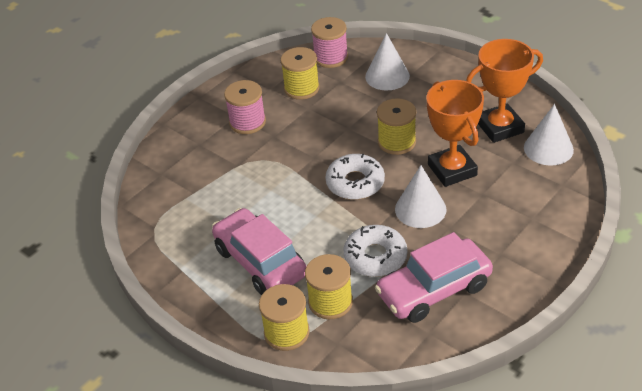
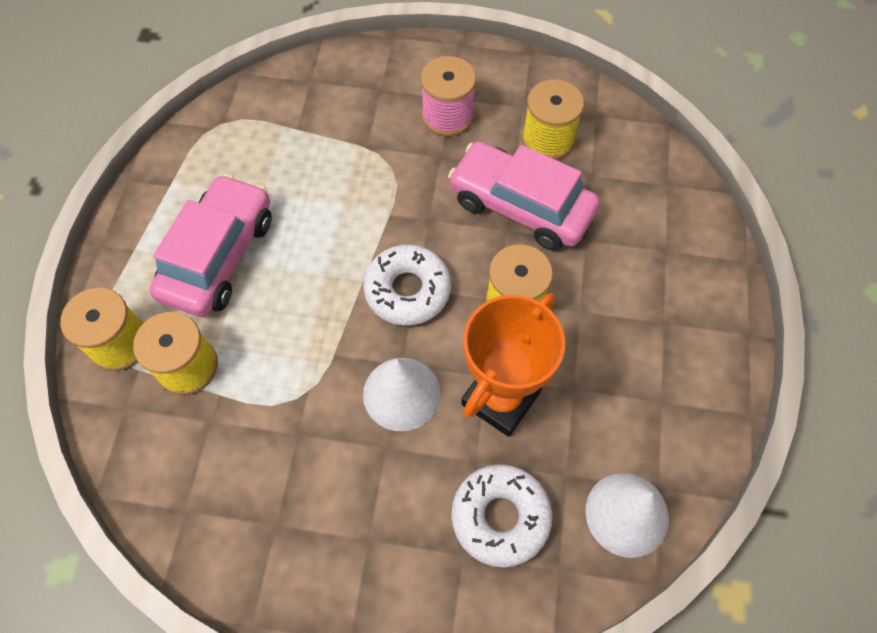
camera: 55 degrees right, 20 degrees up
(331, 57) = (631, 139): pink spool -> none
(375, 257) = (287, 380): white donut -> white donut (500, 517)
(387, 76) = (640, 224): white cone -> none
(434, 290) = (261, 481): pink car -> pink car (520, 206)
(500, 127) = (630, 423): orange trophy -> none

